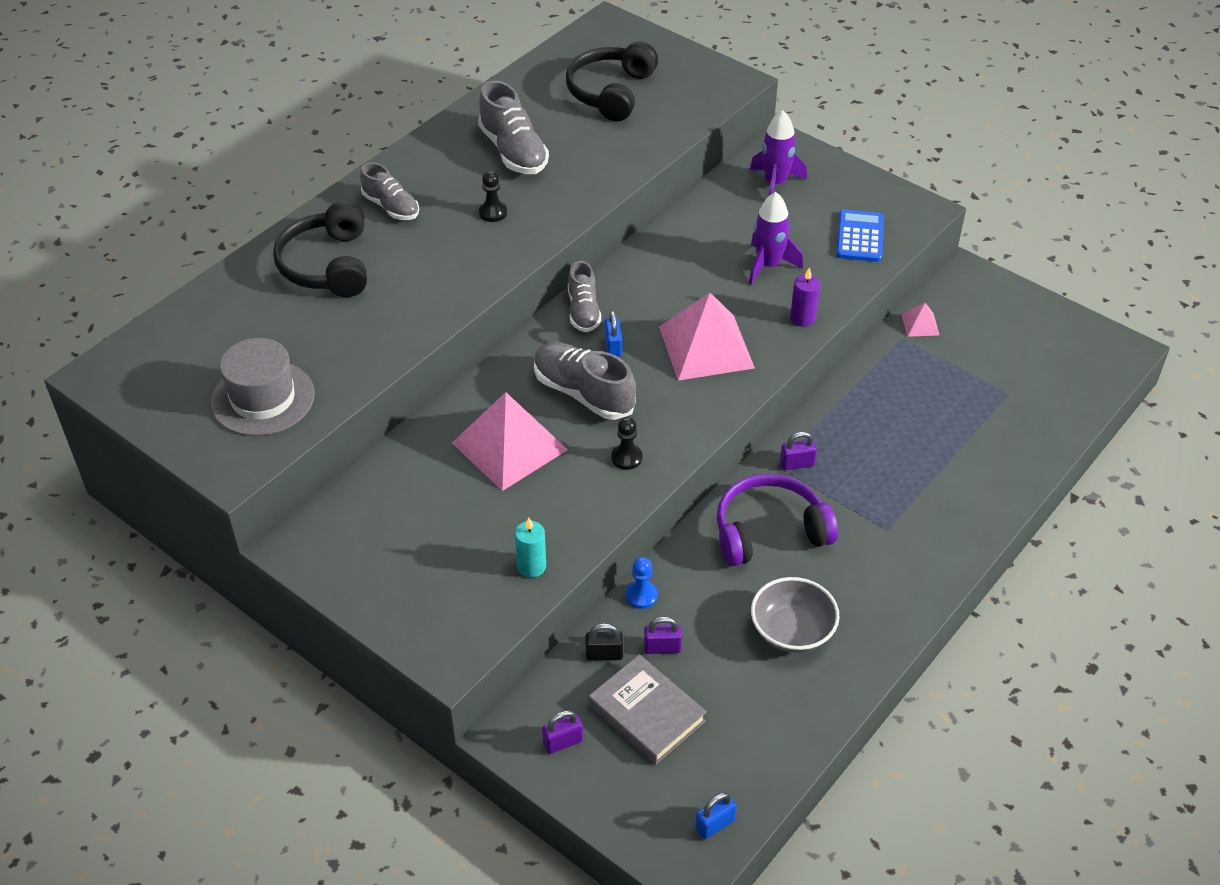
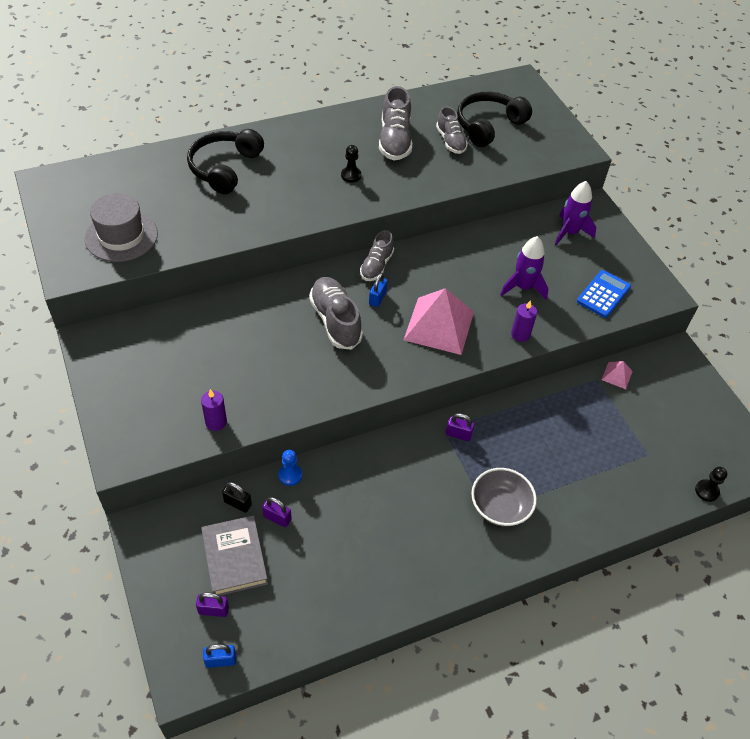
camera: 25 degrees right, 5 degrees up
(391, 207) = (291, 146): grey shoe -> grey shoe (450, 141)
(509, 446) = (263, 335): pink pyramid -> none
(531, 566) = (216, 422): turquoise candle -> purple candle
(563, 742) = (169, 549): purple padlock -> purple padlock (213, 610)
(626, 458) = (330, 377): black pawn -> black pawn (706, 491)
(769, 531) = (406, 472): purple headphones -> none
(792, 631) = (370, 551): grey bowl -> grey bowl (500, 507)

